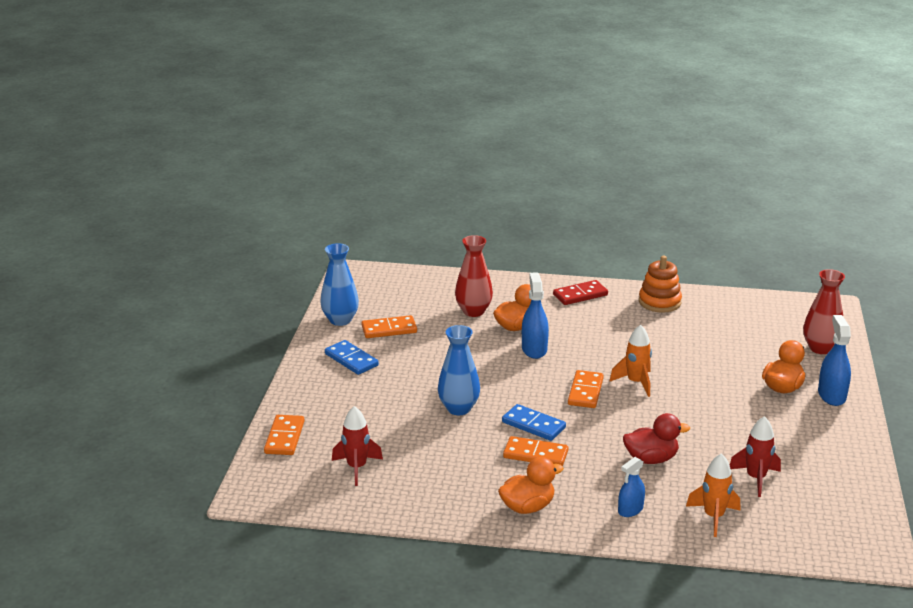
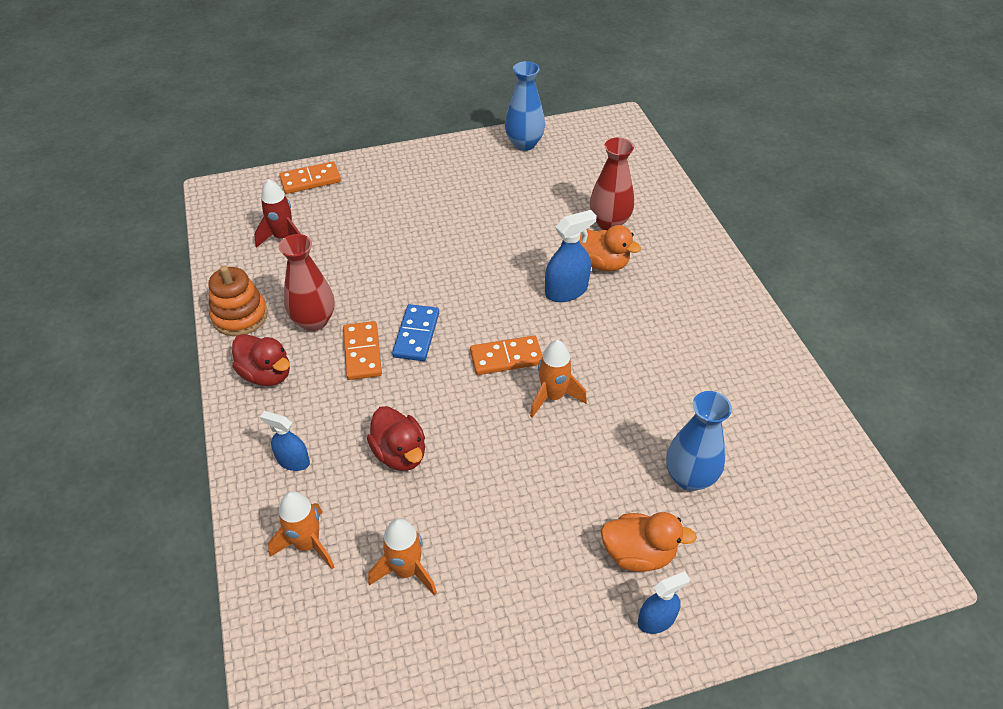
camera: 65 degrees right, 20 degrees up
(351, 360) = (459, 174): blue domino -> none
(389, 329) = (530, 178): orange domino -> none
(458, 408) = (416, 271): blue vase -> blue vase (689, 477)
(527, 507) = (266, 374): orange duck -> red duck
(580, 295) = (714, 293): red domino -> none
(659, 302) = (758, 369): orange stacking toy -> orange stacking toy (240, 316)
(756, 478) = (406, 570): red rocket -> orange rocket
(820, 348) = (777, 579): red vase -> red vase (314, 321)
(831, 395) = (656, 620): blue spray bottle -> blue spray bottle, size x0.66

